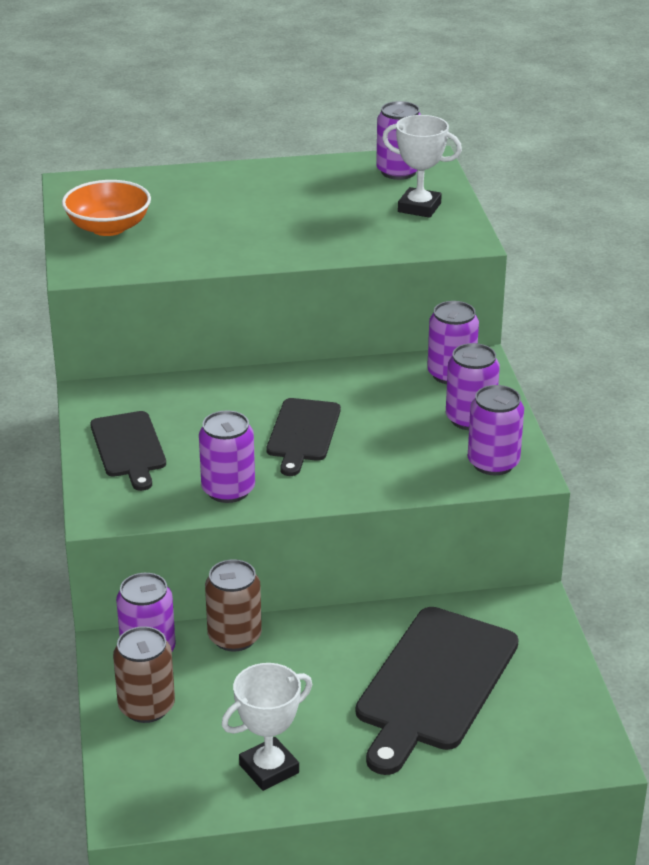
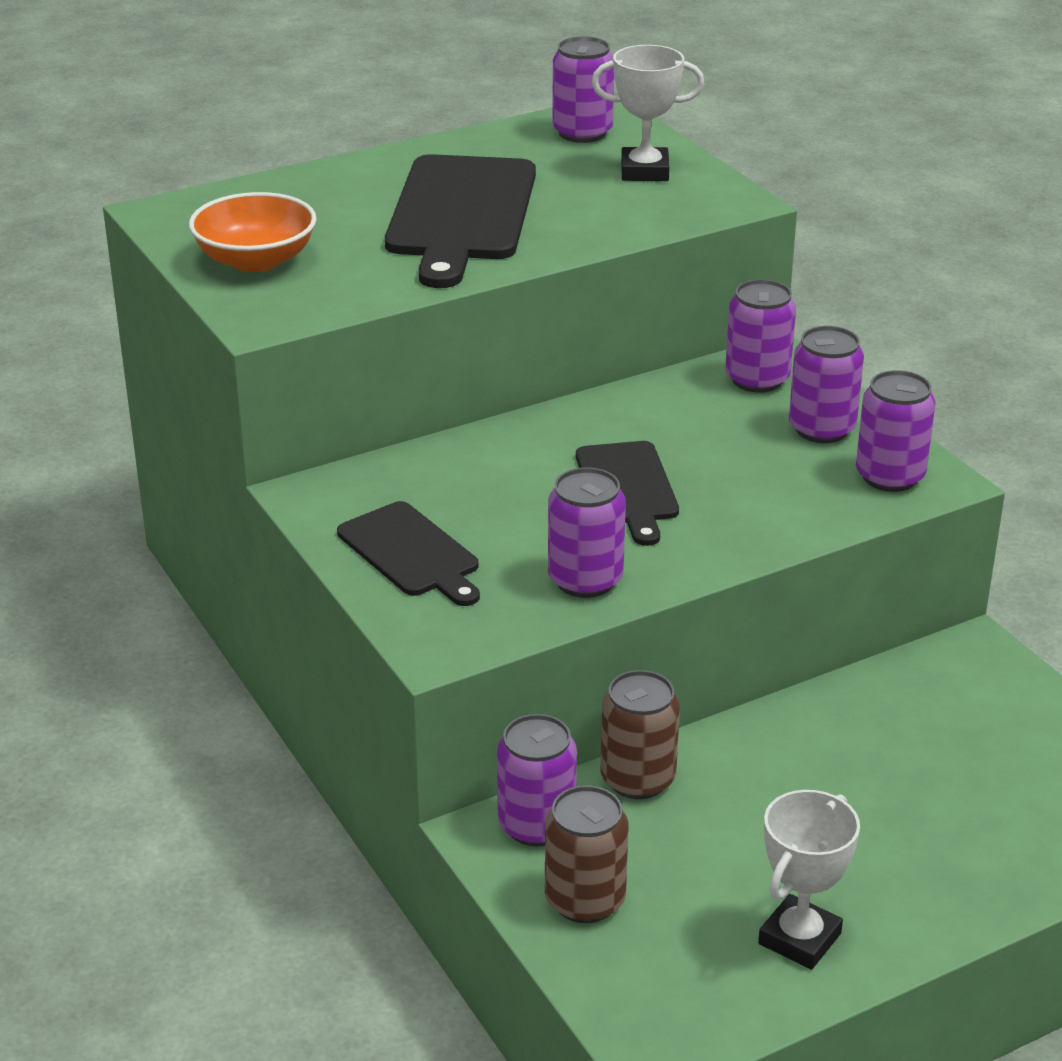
camera: 20 degrees left, 0 degrees up
(434, 684) = (927, 776): black cutting board -> black cutting board (461, 214)

